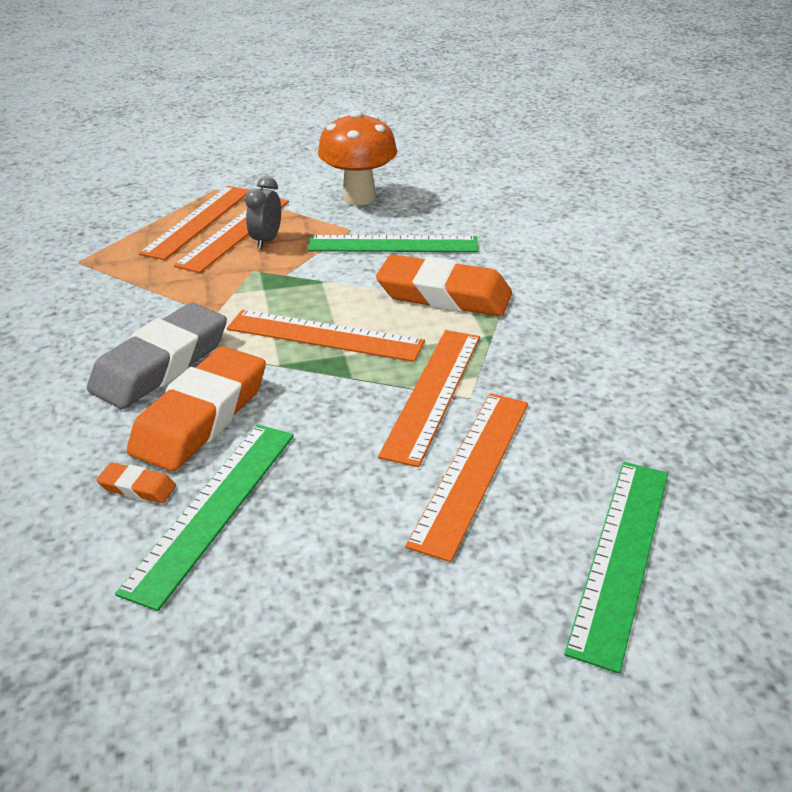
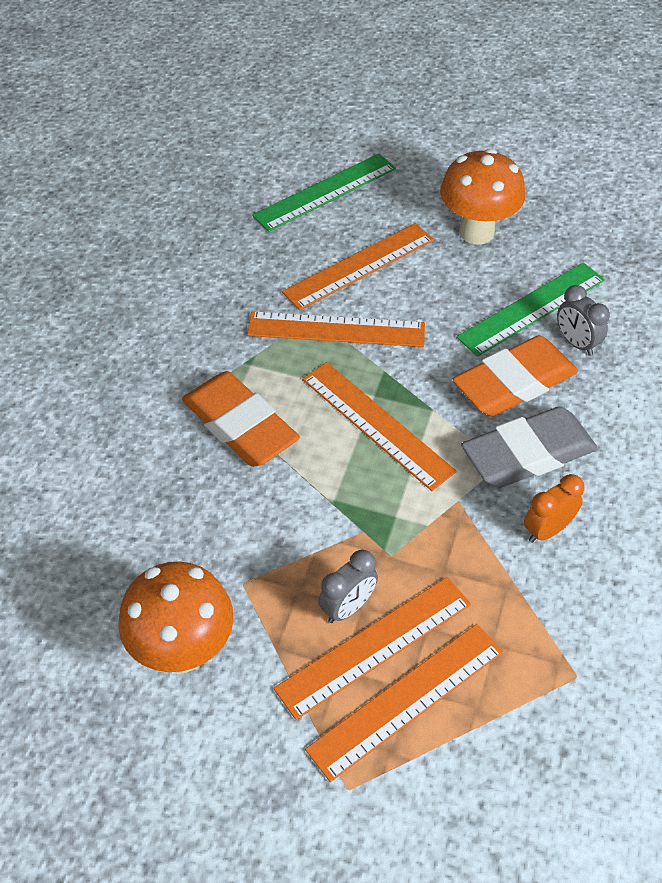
camera: 150 degrees left, 15 degrees up
(124, 322) = (547, 530): none -> orange clock
(137, 487) = (576, 343): orange eraser -> grey clock
(351, 592) = (476, 232): none -> orange mushroom
(393, 244) = (222, 527): green ruler -> none
(433, 393) = (336, 330): orange ruler -> orange ruler turned 45 degrees clockwise

